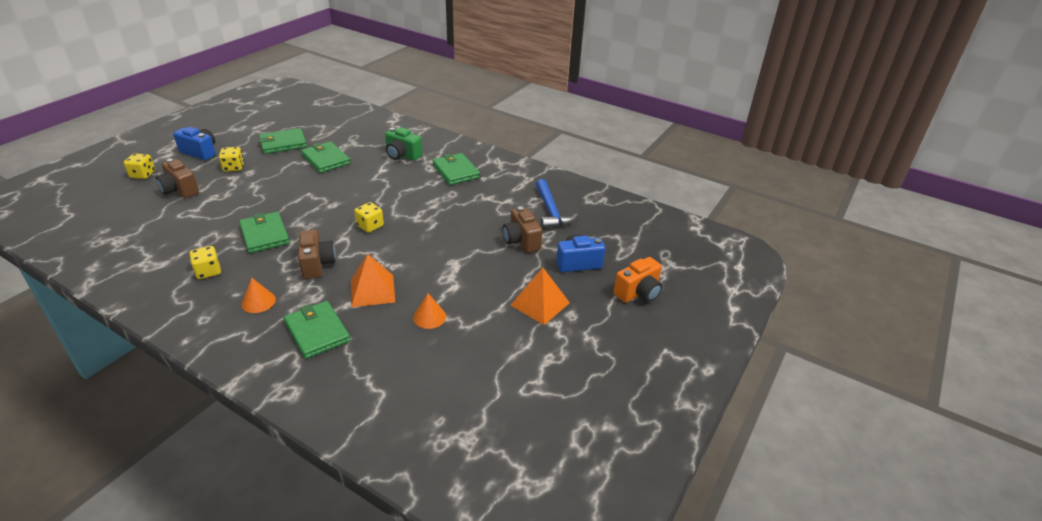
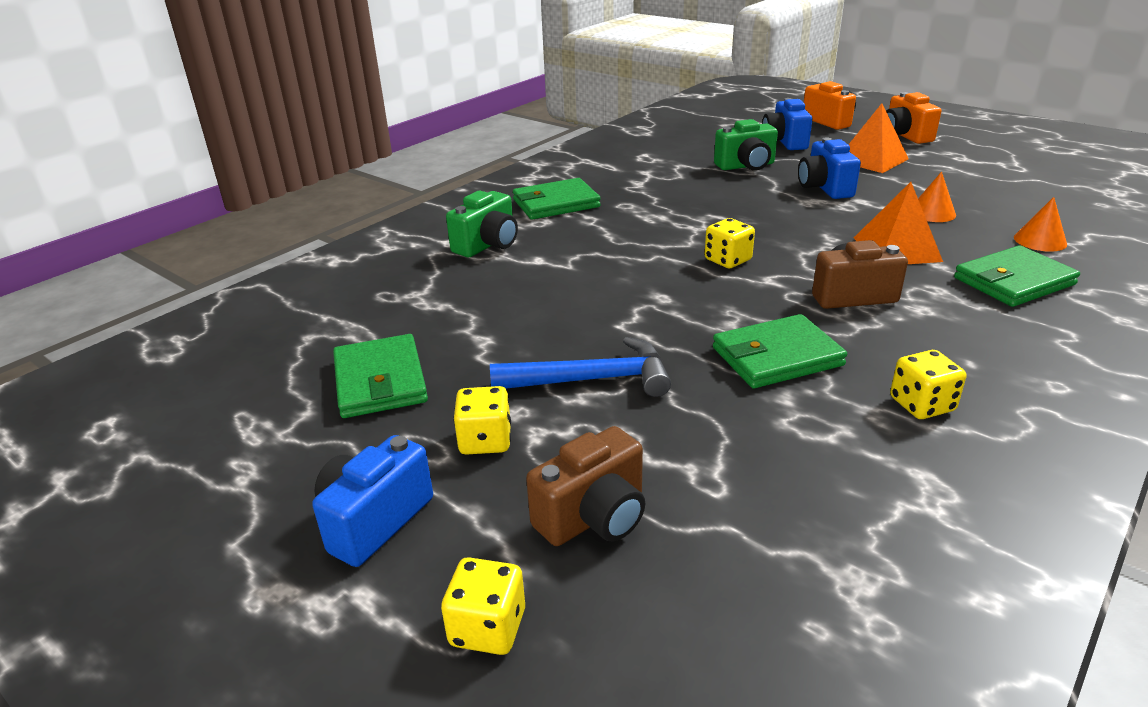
camera: 80 degrees left, 5 degrees down
(258, 301) = (977, 337): orange cone -> orange cone (1040, 240)
(326, 159) = (481, 318): green wallet -> none
(478, 272) = (824, 188): none -> blue camera
(521, 241) = (746, 166): brown camera -> green camera
(551, 211) = (672, 150): blue hammer -> blue hammer (591, 380)
(605, 333) = (904, 136): none -> orange camera

